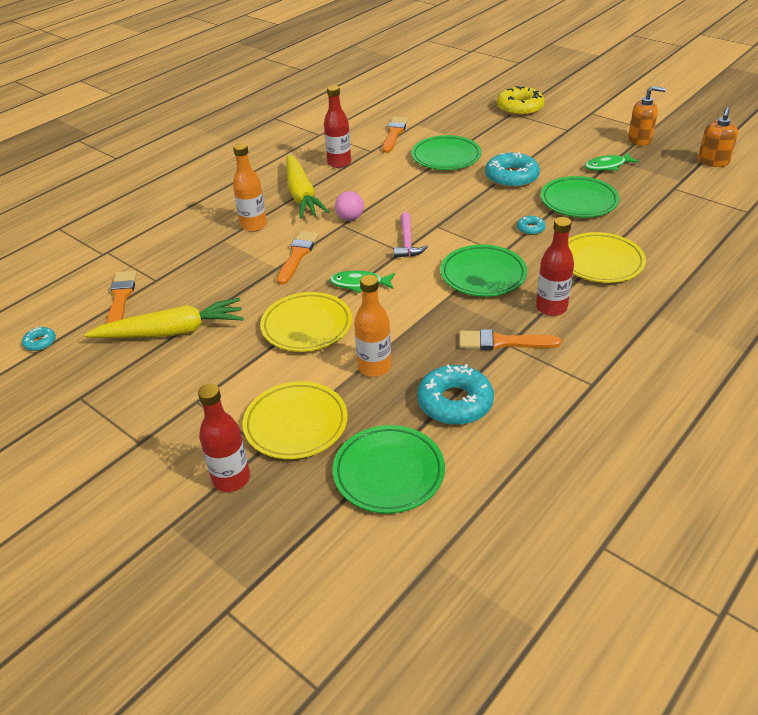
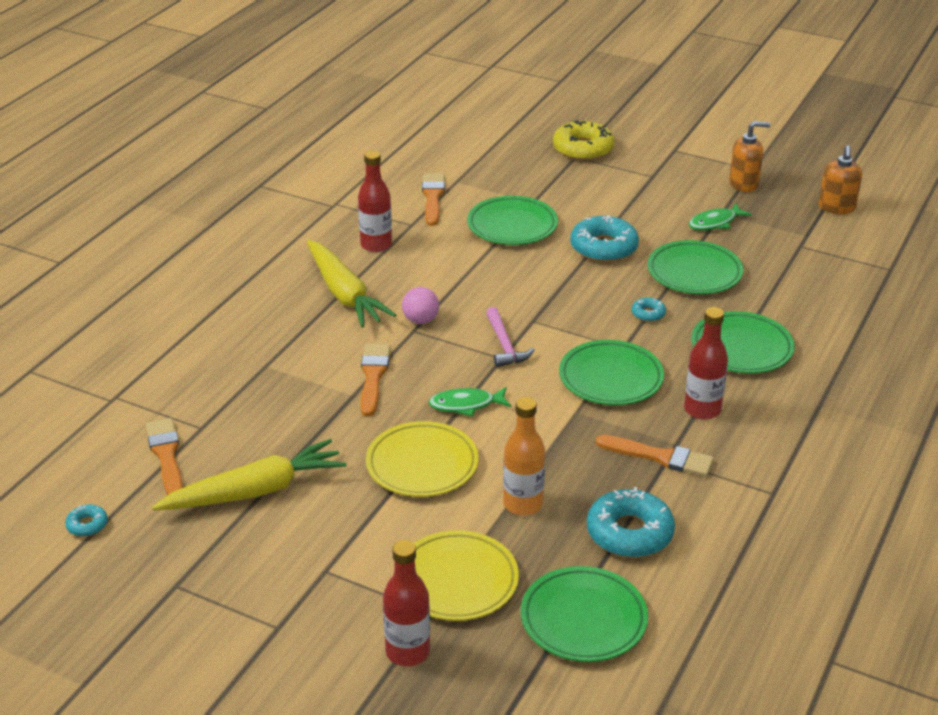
camera: 15 degrees left, 5 degrees down
(254, 225) = (299, 342): orange bottle -> none
(502, 342) = (660, 457): orange brush -> orange brush turned 150 degrees counterclockwise
(600, 262) = (741, 348): yellow plate -> green plate

